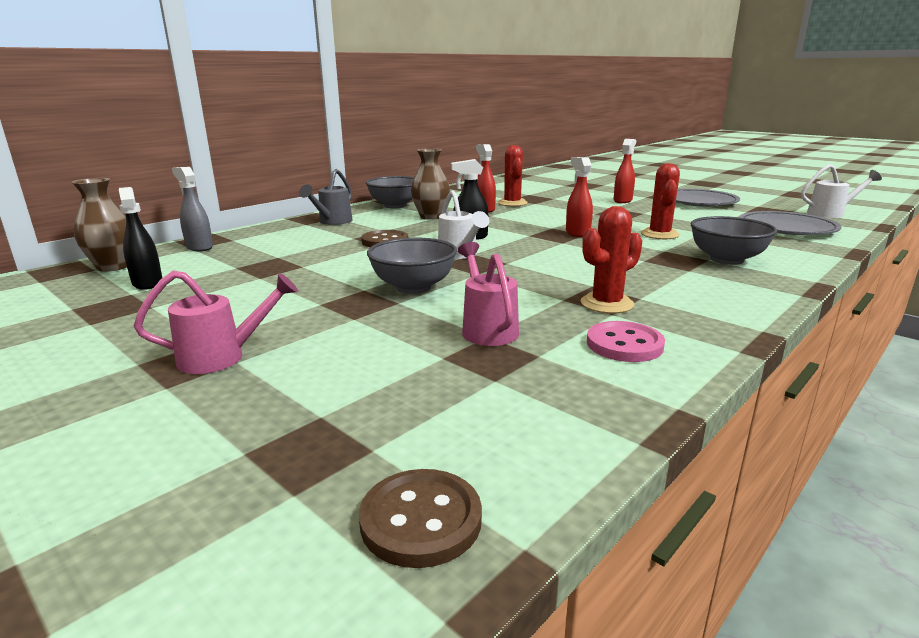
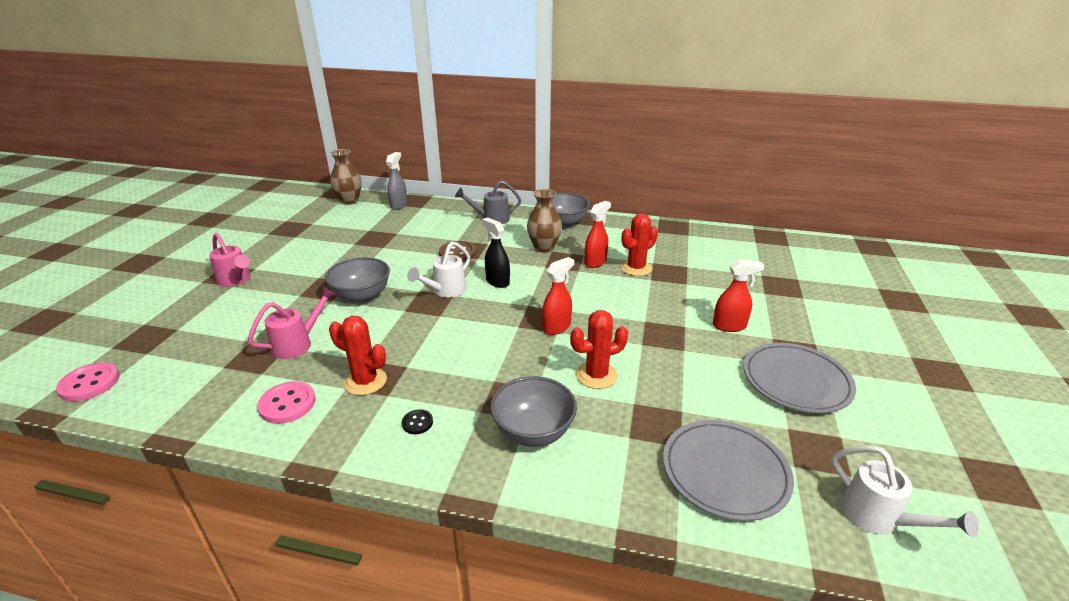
camera: 60 degrees right, 10 degrees up
(147, 283) = (328, 220): black spray bottle -> none
(421, 520) = (90, 383): brown button -> pink button
(695, 292) = (417, 423): none -> black button

